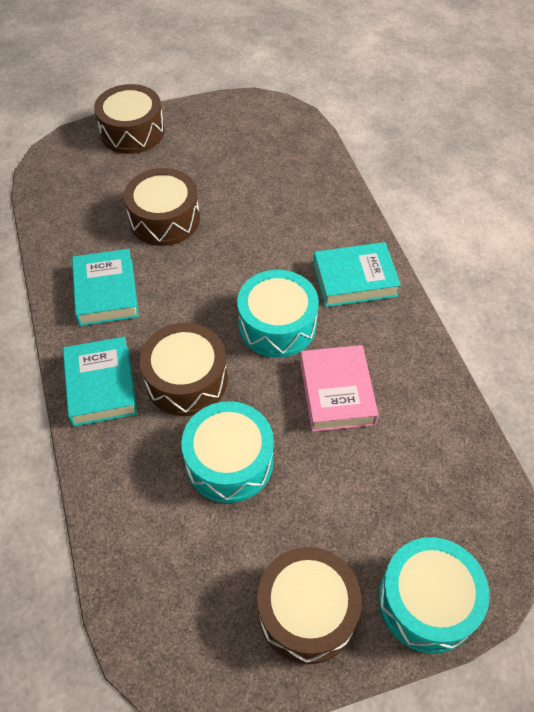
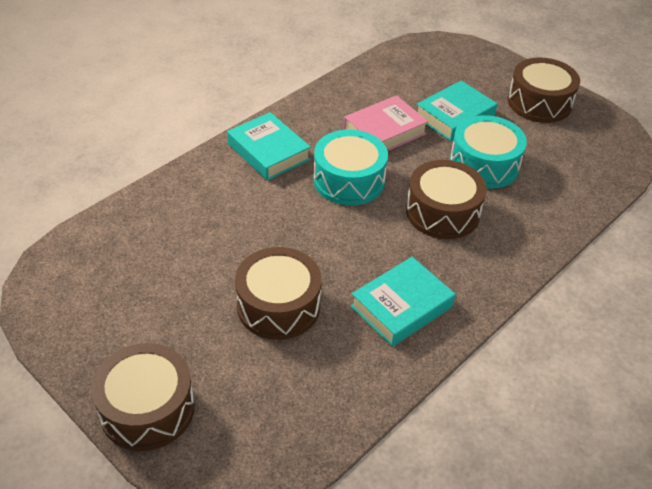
camera: 120 degrees left, 10 degrees down
(101, 385) = (493, 261): turquoise book -> turquoise book (454, 116)
(427, 601) = (488, 63): turquoise drum -> none

